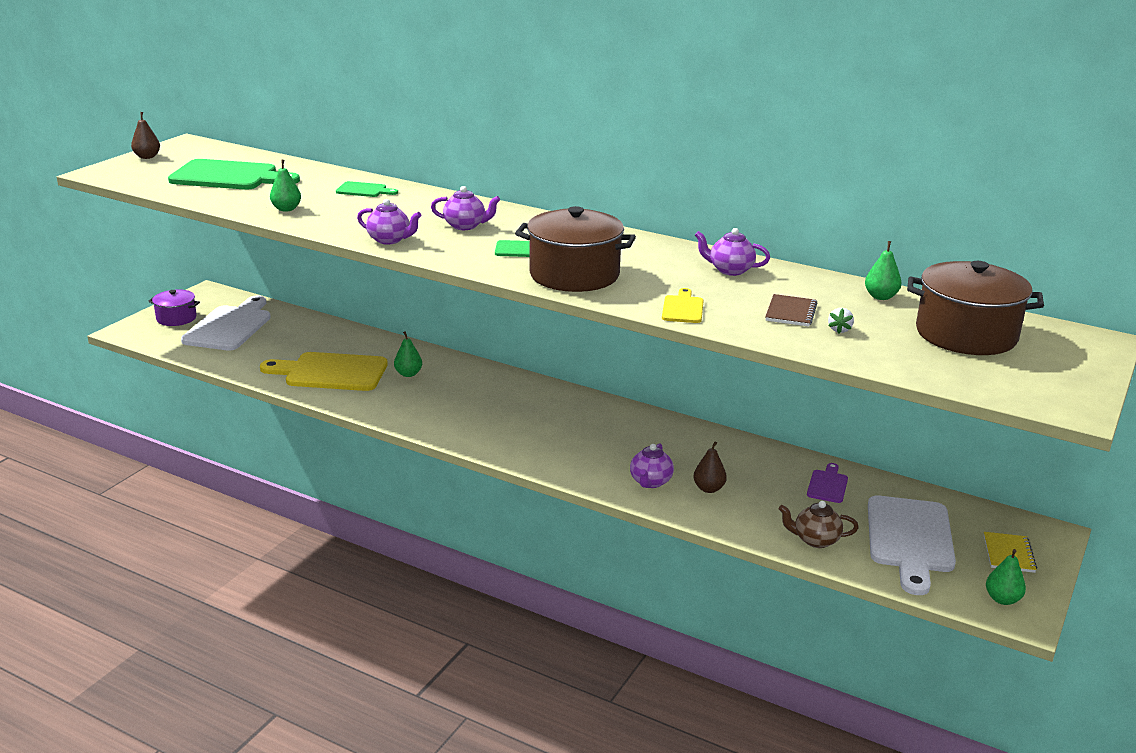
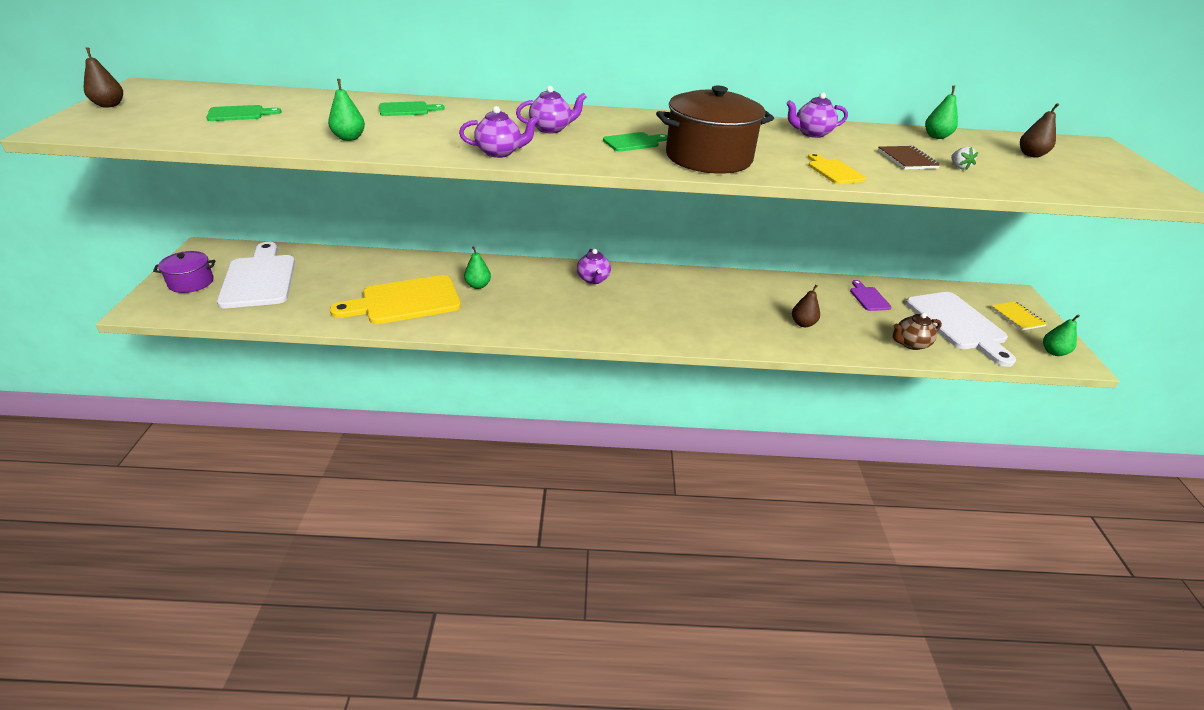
camera: 30 degrees left, 10 degrees up
(229, 176) = (239, 114): green cutting board -> green cutting board, size x0.47
(650, 482) = (760, 330): purple teapot -> purple teapot (593, 279)
(966, 334) = (1031, 155): brown pot -> brown pear

